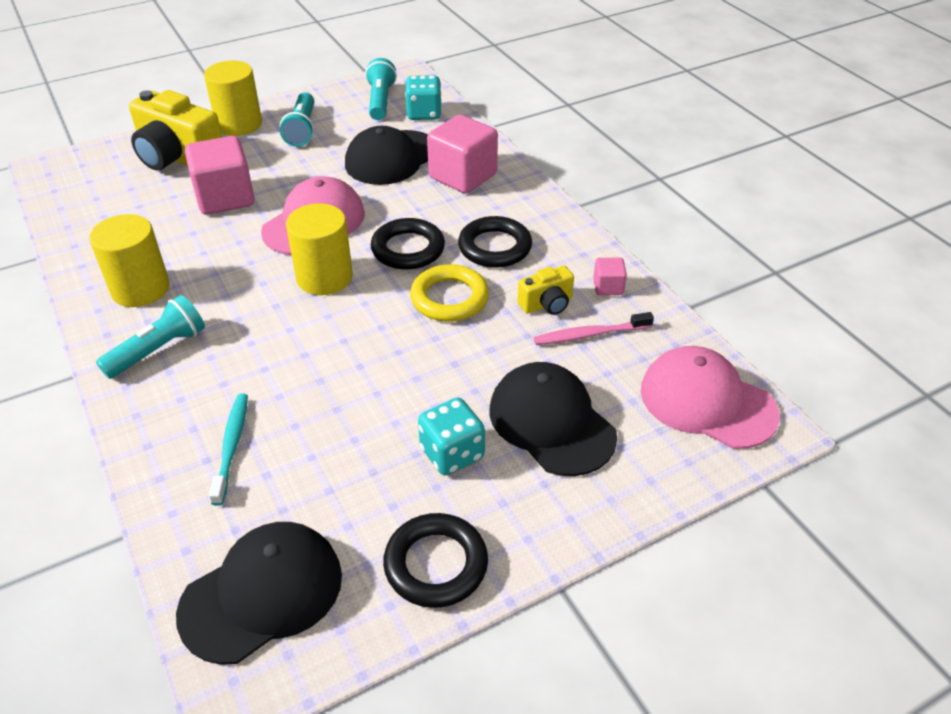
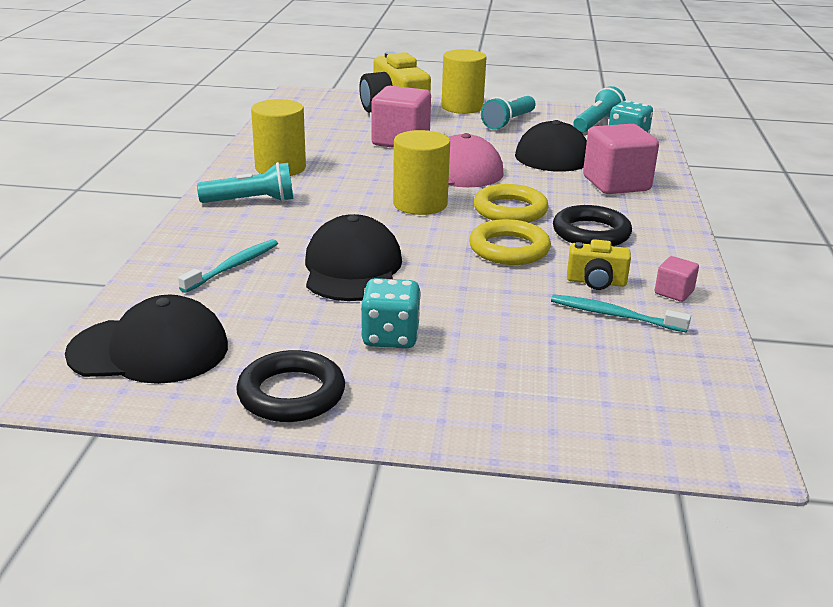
camera: 35 degrees right, 15 degrees down
(408, 249) = (510, 210): black ring -> yellow ring
(551, 422) = (503, 354): black cap -> black cap (352, 268)
(590, 334) = (614, 315): pink toothbrush -> turquoise toothbrush
(707, 402) = (684, 404): pink cap -> none

